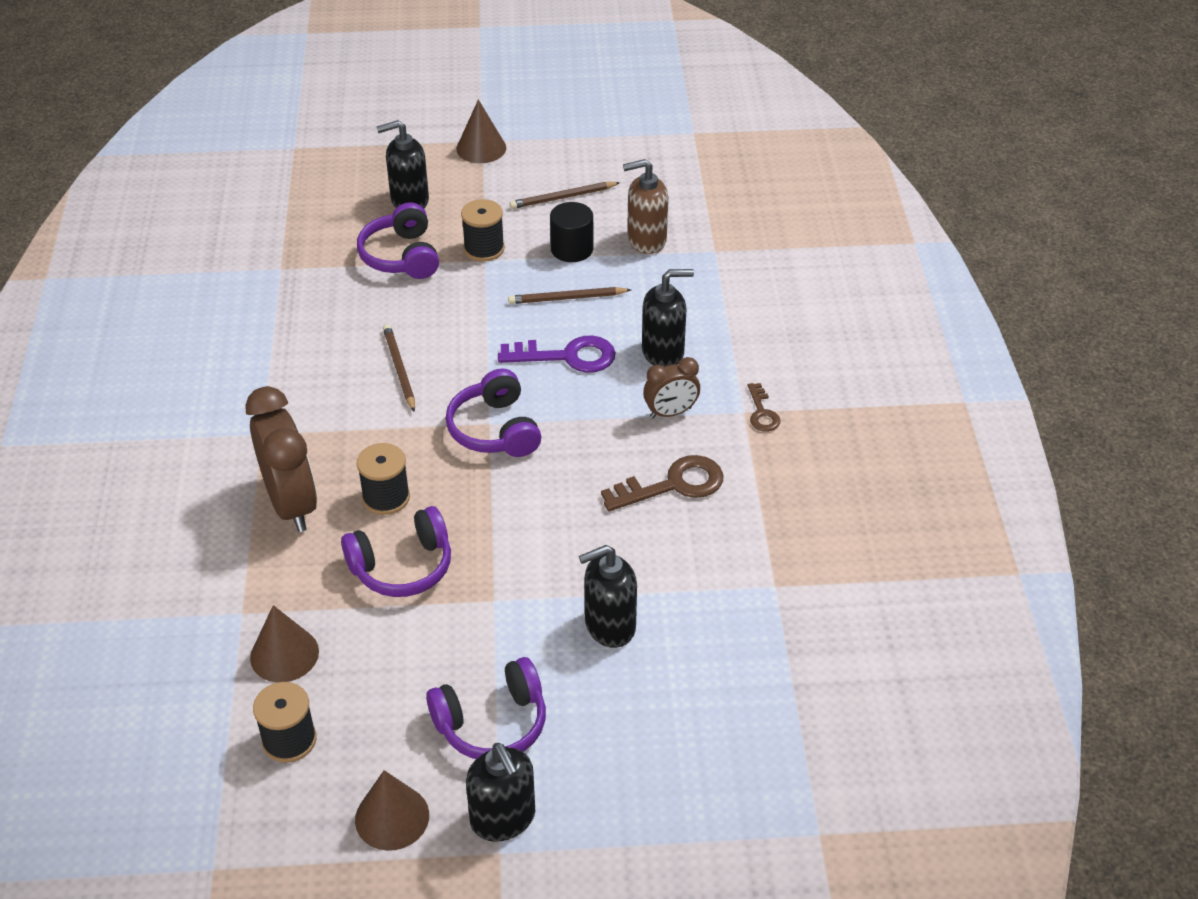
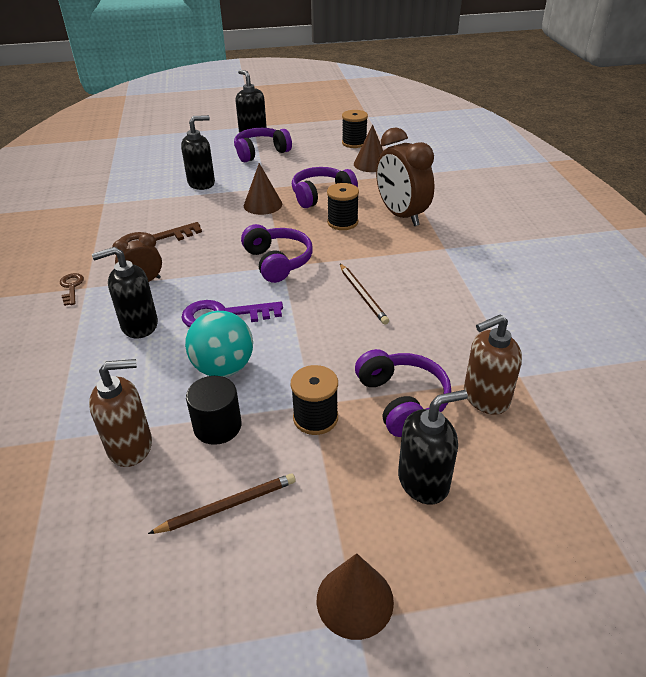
camera: 175 degrees right, 5 degrees down
(324, 253) = (485, 397): none -> brown soap dispenser
(392, 817) = (300, 129): brown cone -> brown cone (263, 204)
(567, 298) = (223, 368): brown pencil -> turquoise ball

